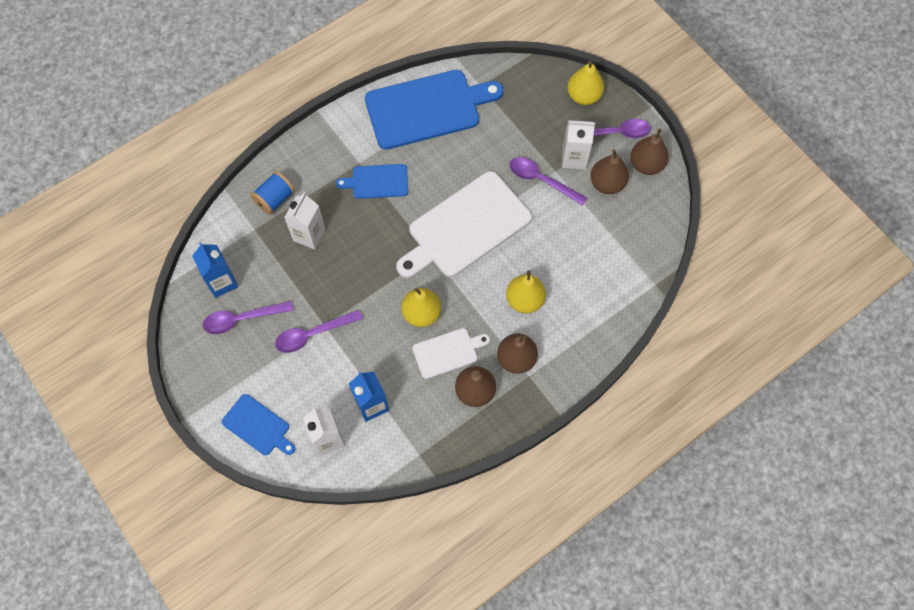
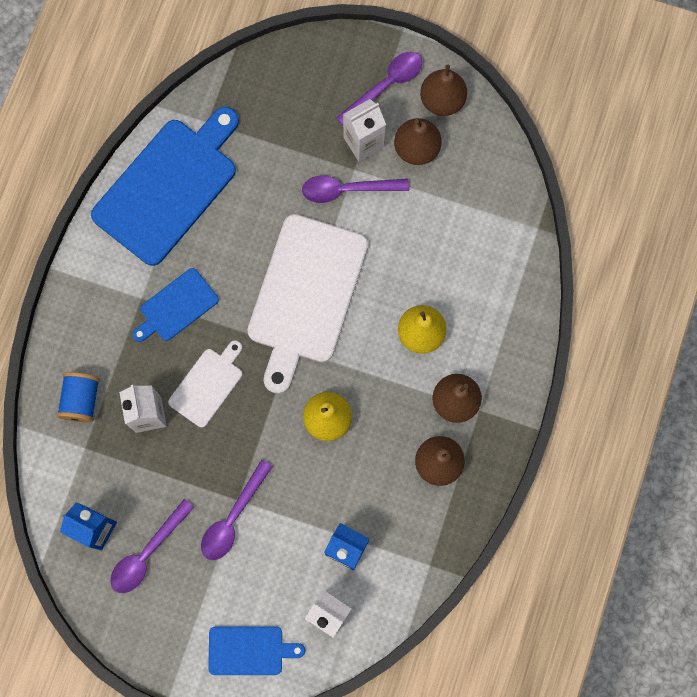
camera: 35 degrees left, 10 degrees up
(448, 352) = (383, 441): white cutting board -> white cutting board (207, 385)
(583, 96) = (325, 63): yellow pear -> none

